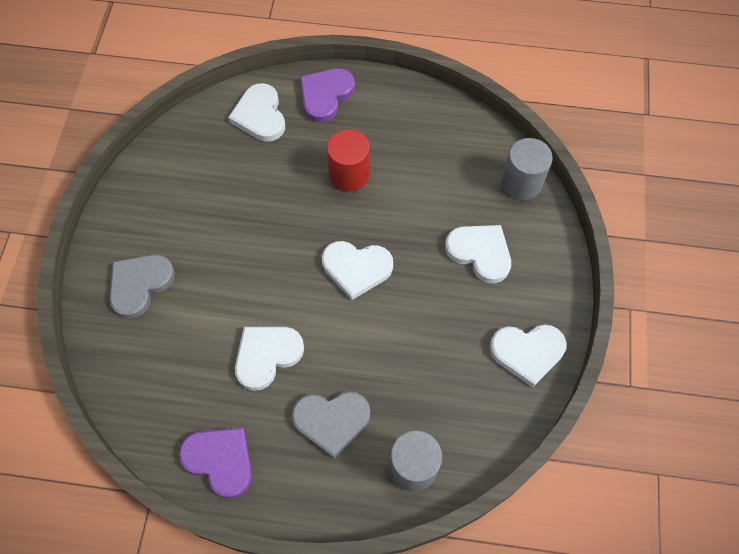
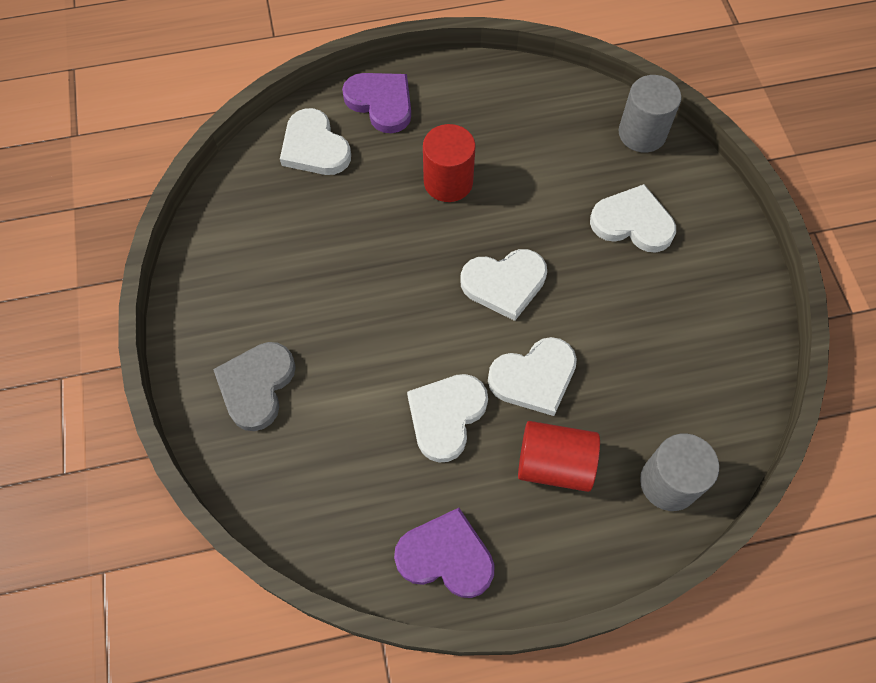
camera: 20 degrees left, 0 degrees up
(325, 95) = (381, 103): purple heart -> purple heart turned 120 degrees clockwise
(331, 421) = (554, 464): grey heart -> red cylinder
(527, 352) = (733, 313): white heart -> white heart (534, 377)

